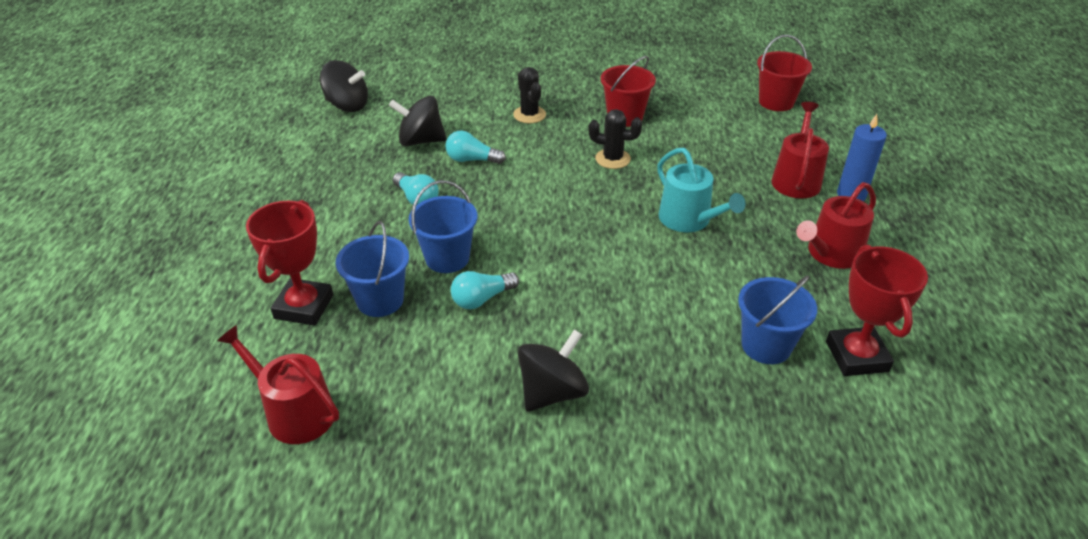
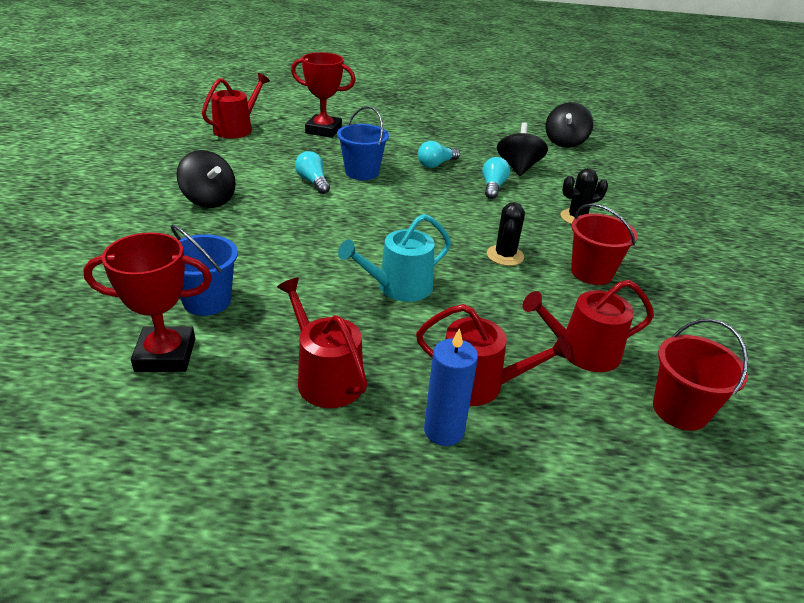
camera: 90 degrees right, 5 degrees down
(380, 300) = (322, 150): blue bucket -> none
(735, 132) = (582, 352): none -> red watering can

